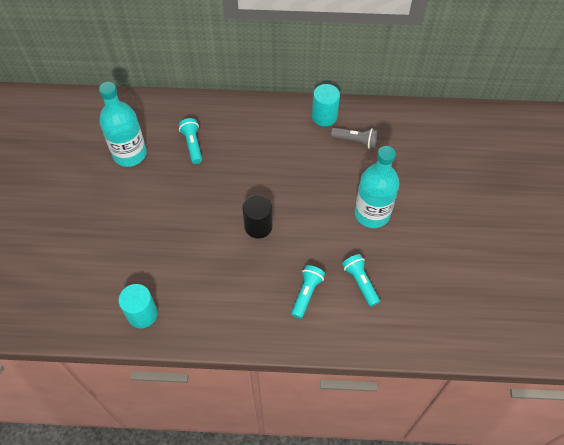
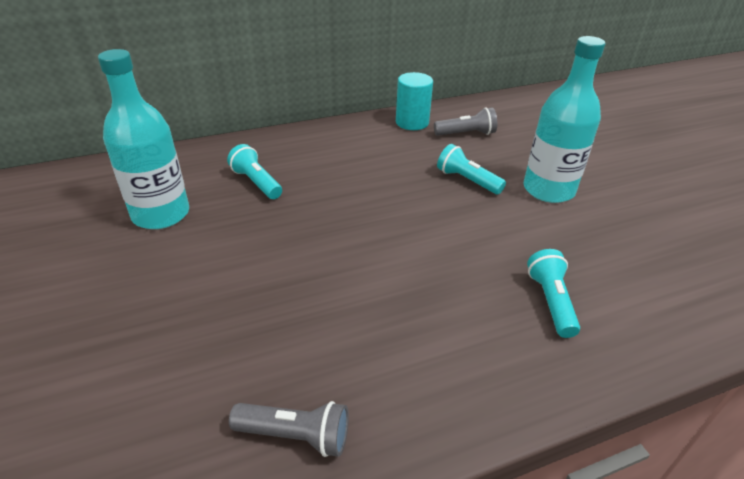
camera: 25 degrees left, 20 degrees down
(142, 314) = (295, 435): turquoise cylinder -> grey flashlight
(258, 226) = (414, 243): black cylinder -> none
(360, 282) = (607, 263): turquoise flashlight -> turquoise flashlight (467, 180)

